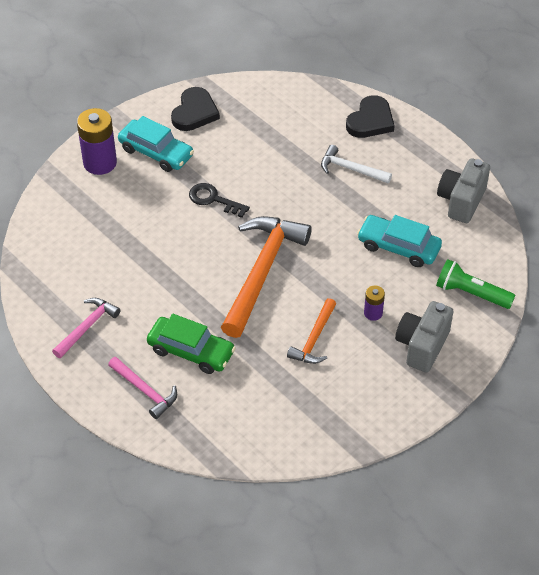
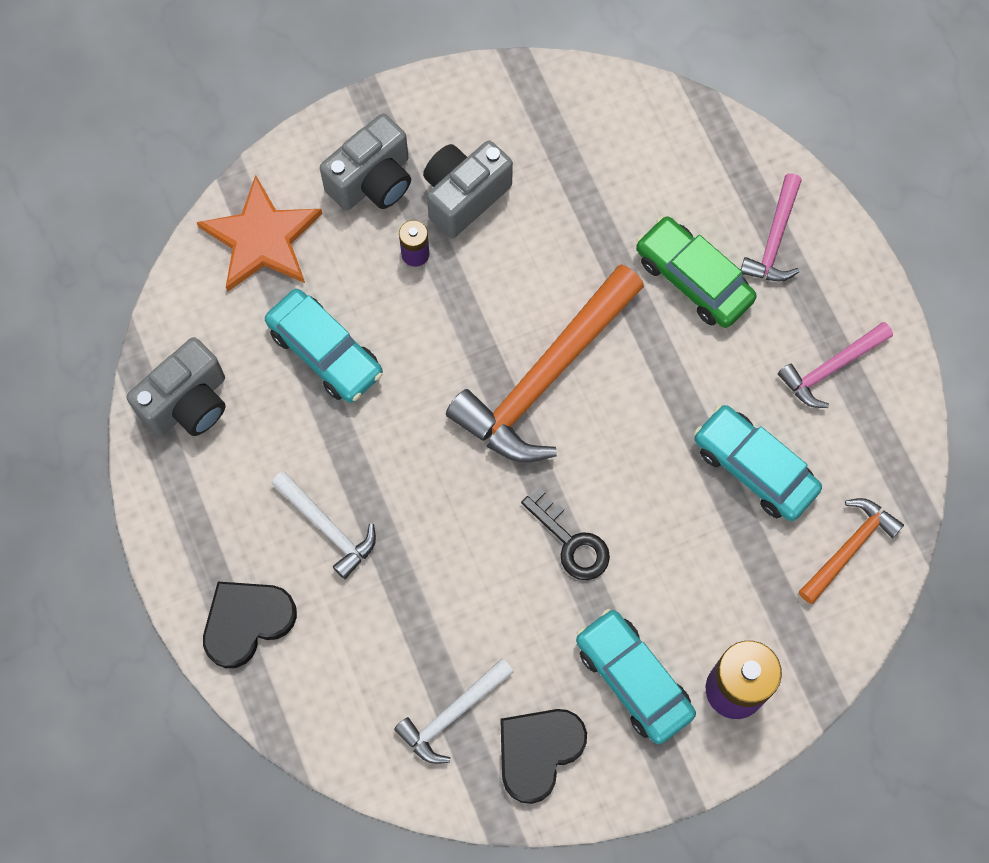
camera: 160 degrees left, 20 degrees up
(119, 262) = (754, 468): none -> turquoise car
(145, 390) = (775, 239): pink hammer -> pink hammer turned 135 degrees counterclockwise
(245, 114) = (452, 714): none -> white hammer
(314, 339) = (515, 241): orange hammer -> orange hammer (849, 548)
(359, 355) = (464, 196): none -> grey camera
(471, 293) = (262, 239): green flashlight -> orange star

